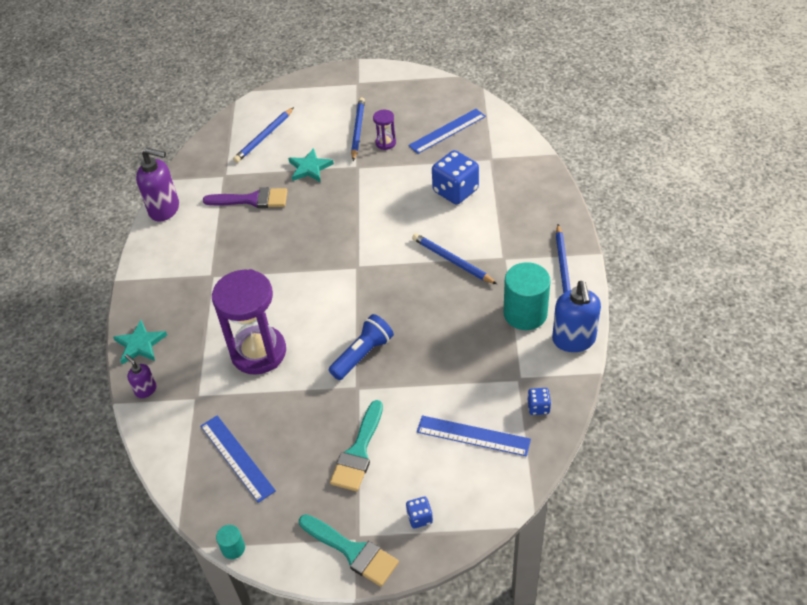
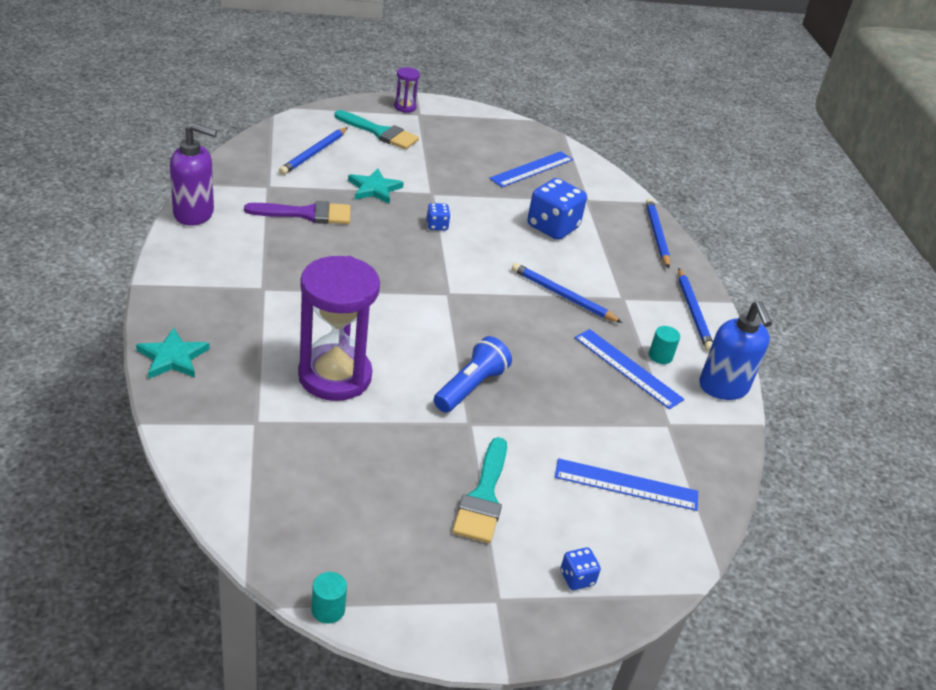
camera: 15 degrees left, 10 degrees down
(146, 390) = (184, 410): purple soap dispenser -> none
(237, 457) = (320, 497): blue ruler -> blue ruler (628, 368)
(352, 551) = (495, 617): turquoise brush -> turquoise brush (380, 133)
(358, 130) = (427, 158): blue pencil -> blue pencil (657, 235)
(385, 143) = (462, 173): purple hourglass -> purple hourglass (405, 107)
(525, 313) = (660, 356): turquoise cylinder -> turquoise cylinder, size x0.46
(538, 407) = (699, 456): blue dice -> blue dice (437, 225)

